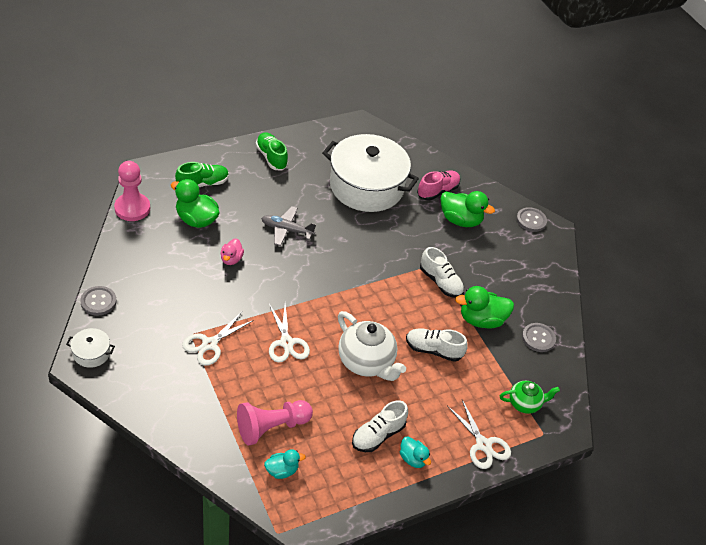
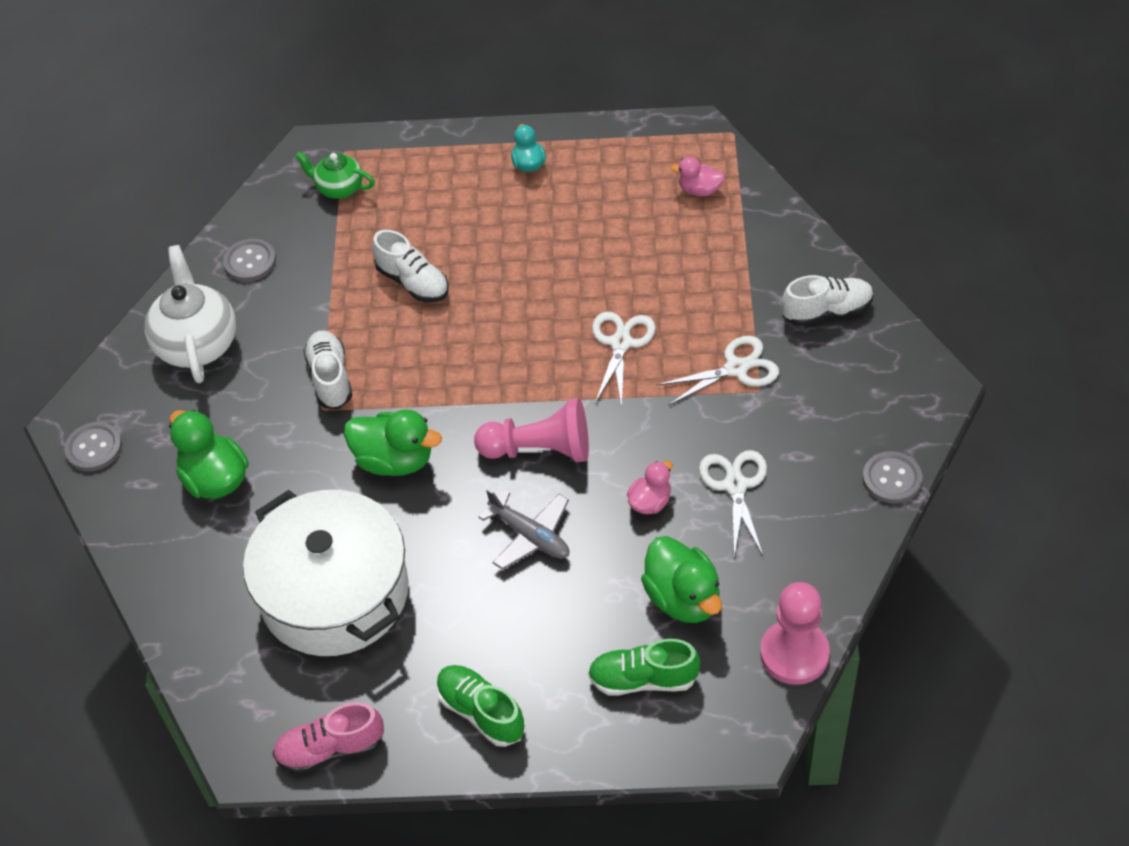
camera: 145 degrees left, 5 degrees up
(91, 353) = (917, 397): white pot -> none
(271, 157) = (481, 712): green shoe -> green shoe turned 135 degrees clockwise
(271, 427) = (691, 240): pink pawn -> pink pawn (539, 449)
(282, 470) = (699, 190): turquoise duck -> pink duck
(366, 362) = (519, 289): white teapot -> white teapot (197, 344)
(378, 435) = (556, 199): white shoe -> white shoe (826, 311)
(437, 191) = (211, 549): pink shoe -> pink shoe (331, 749)
(481, 320) = (312, 306): green duck -> green duck (394, 460)
(483, 445) = (429, 158): white scissors -> white scissors (735, 485)

